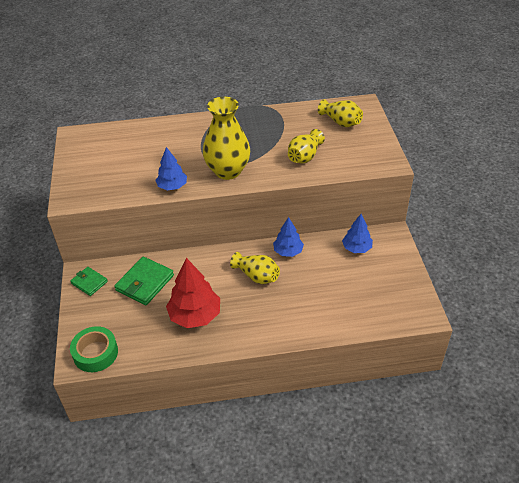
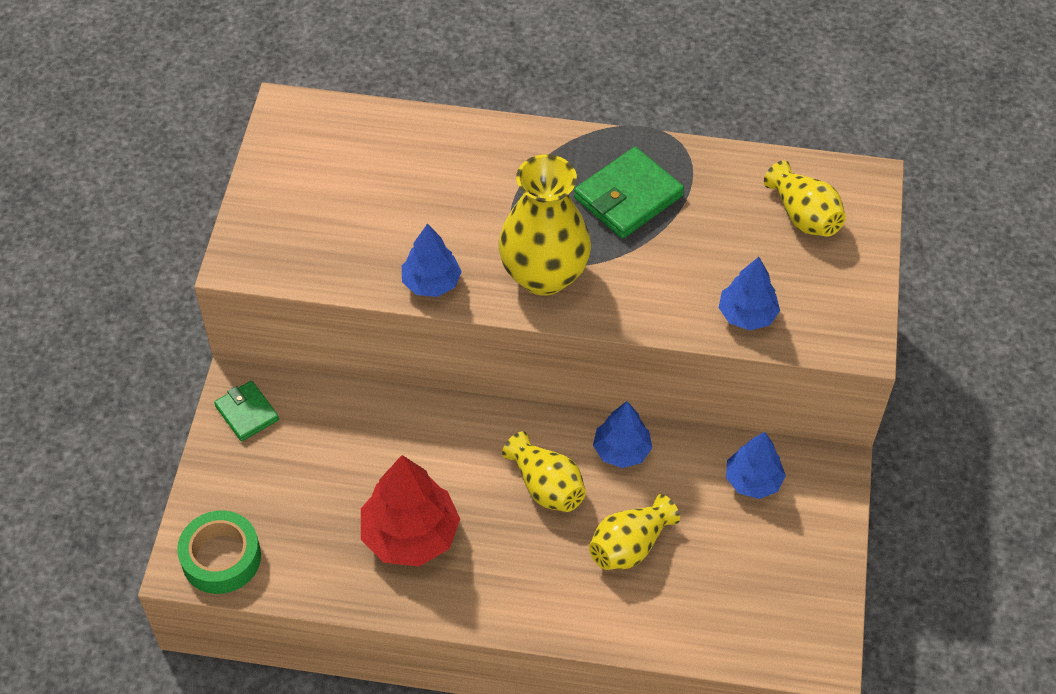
camera: 15 degrees right, 10 degrees up
(145, 283) = (342, 442): green wallet -> green wallet (628, 197)
(304, 156) = (700, 281): yellow vase -> yellow vase (629, 546)
(333, 164) = (747, 315): none -> blue tree

